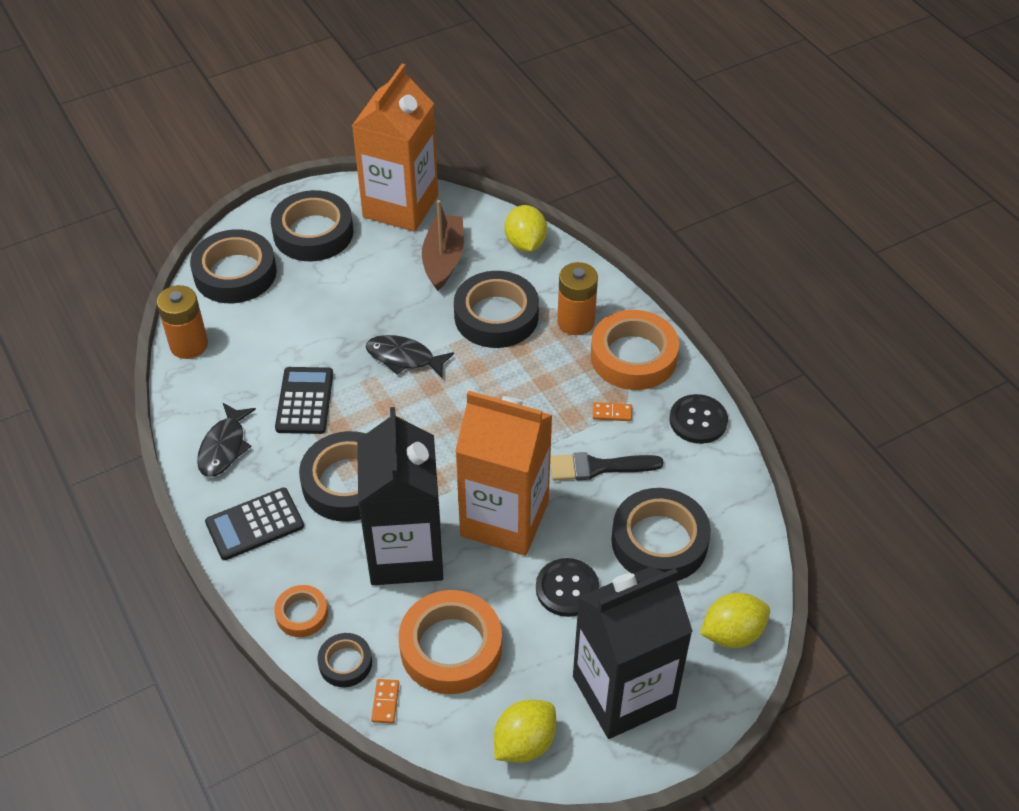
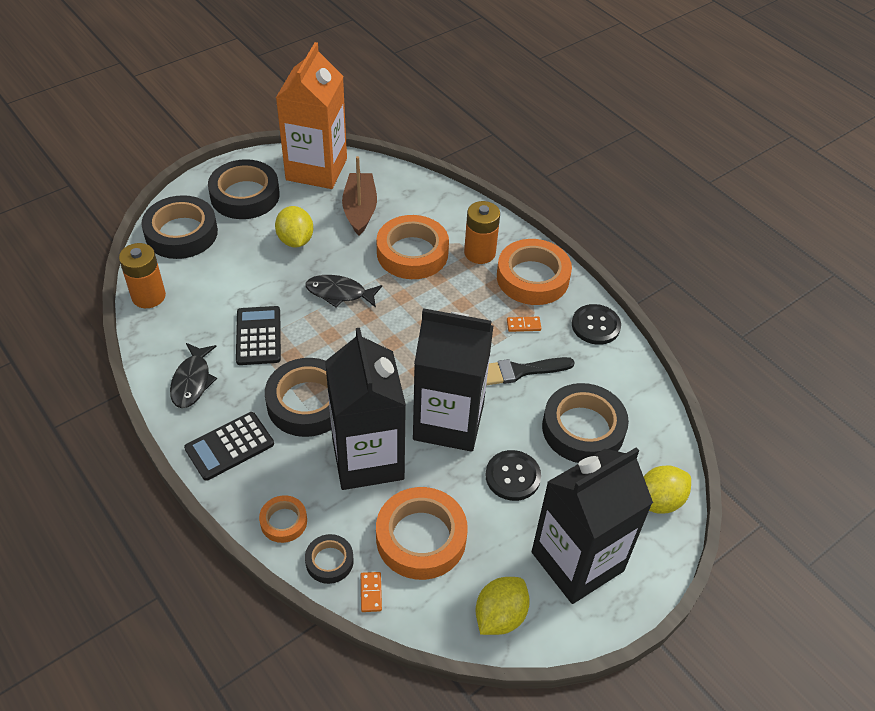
camera: 10 degrees left, 0 degrees up
(496, 316) = (412, 253): black tape -> orange tape
(504, 519) = (448, 421): orange carton -> black carton
(525, 244) = (426, 193): yellow lemon -> yellow lemon (295, 240)

